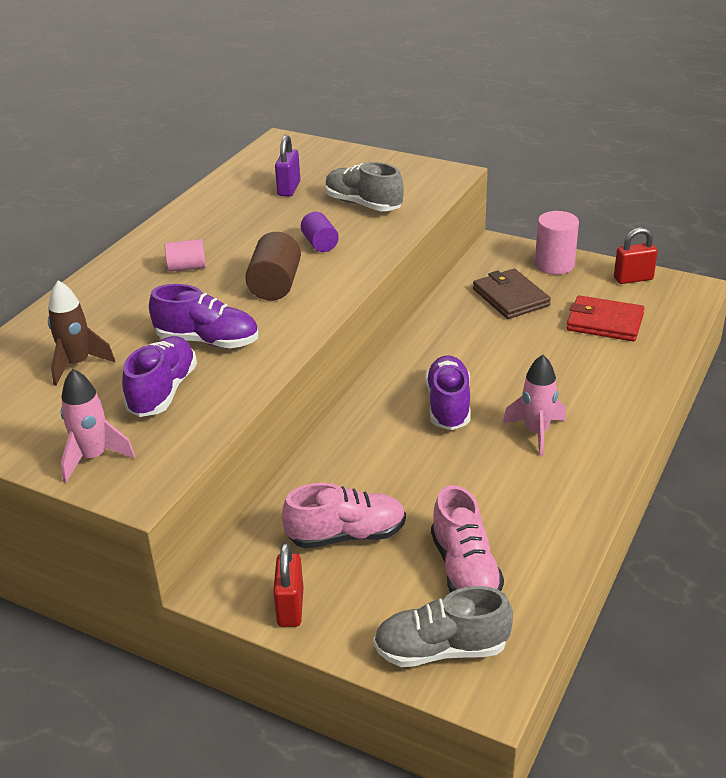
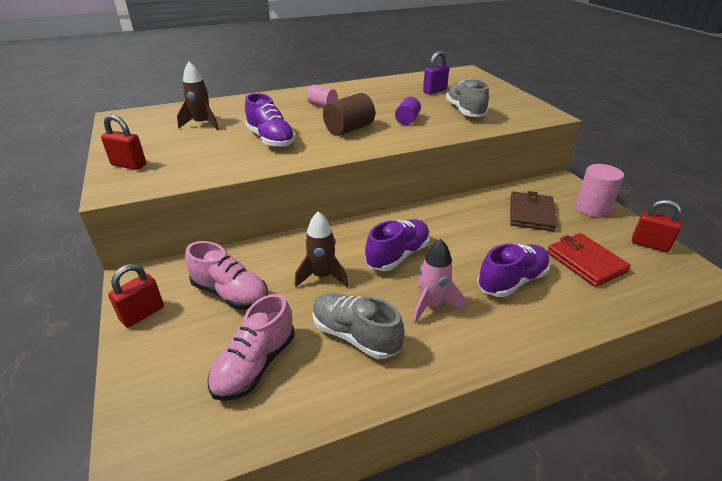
camera: 40 degrees right, 0 degrees up
(93, 457) = (129, 165): pink rocket -> red padlock
(163, 391) = (210, 152): purple shoe -> purple shoe (512, 281)
(408, 466) = (322, 276): none -> brown rocket
(441, 649) = (161, 408): grey shoe -> grey shoe (355, 336)

